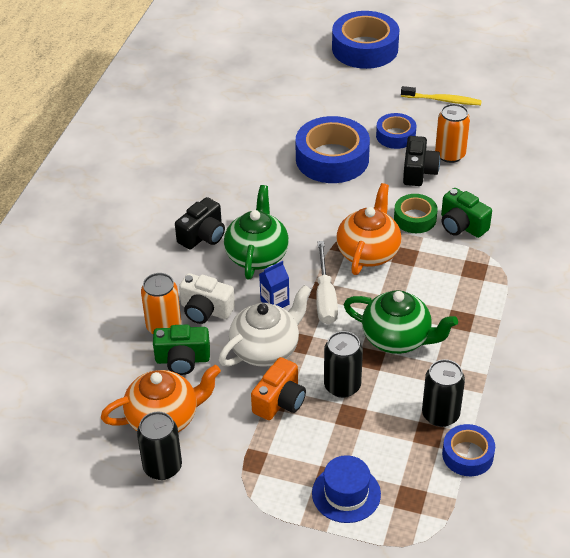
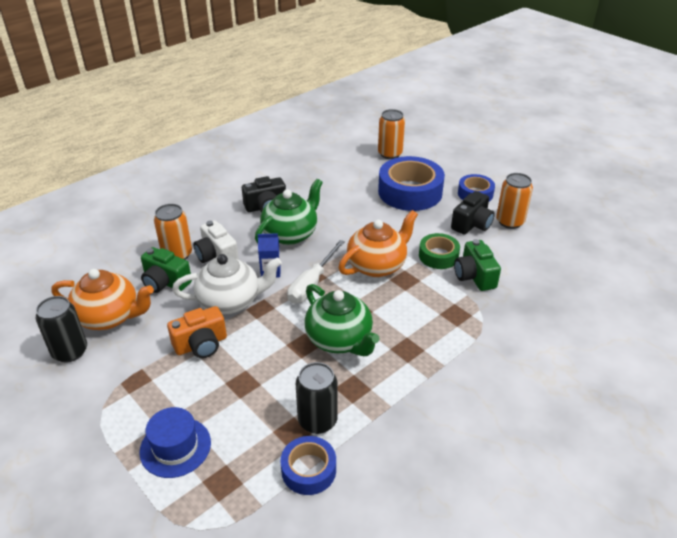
camera: 30 degrees right, 5 degrees down
(273, 120) = (390, 154): none -> orange can
(342, 386) = (259, 356): black can -> none
(365, 48) = (502, 132): blue tape -> none
(442, 100) = (537, 183): yellow toothbrush -> none

